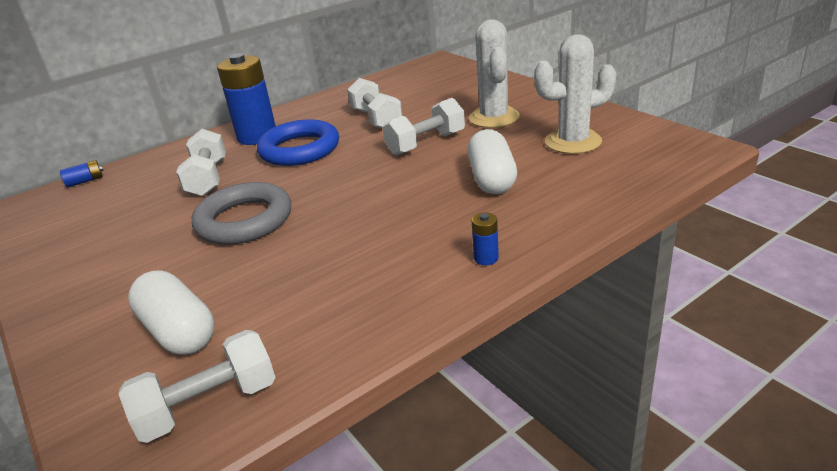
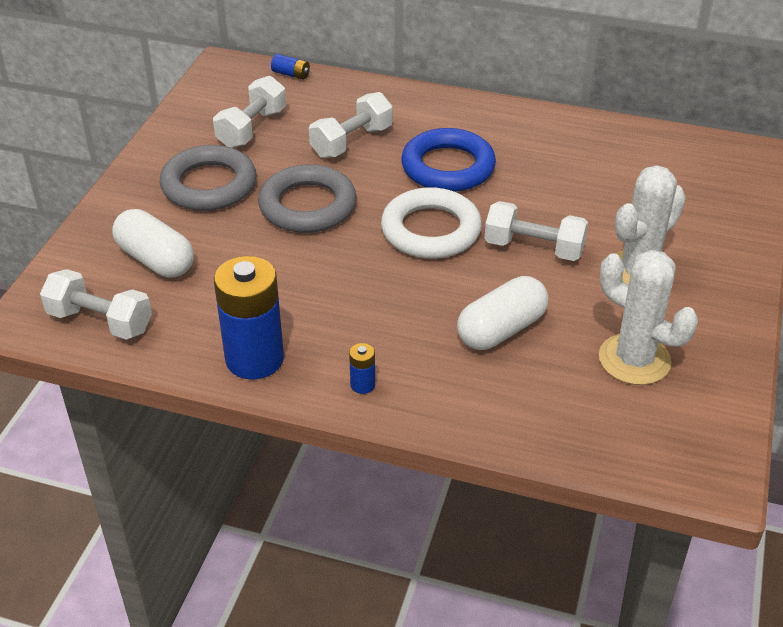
camera: 50 degrees right, 10 degrees up
(135, 264) = (209, 185): none -> grey ring
(178, 331) = (156, 260): white capsule -> white capsule turned 60 degrees counterclockwise
(257, 136) = (448, 124): blue battery -> blue battery (254, 359)
(353, 175) = (431, 230): none -> white ring
(376, 119) = (555, 185): white dumbbell -> white dumbbell (252, 128)

